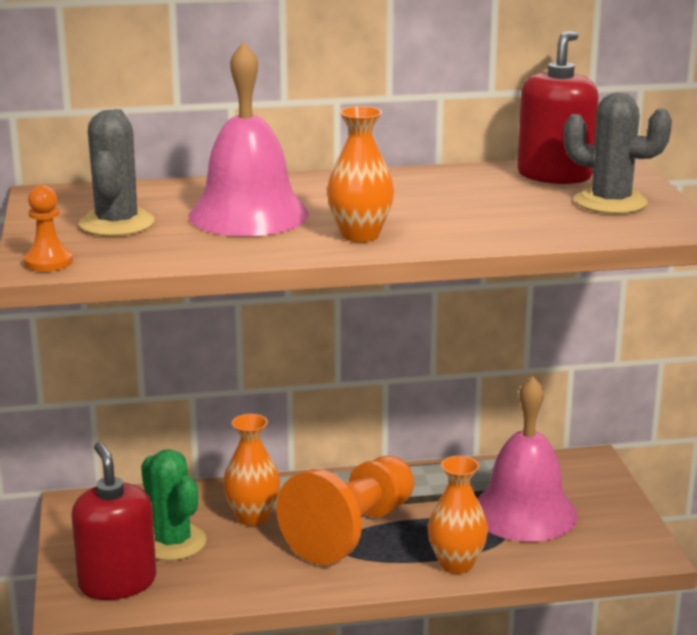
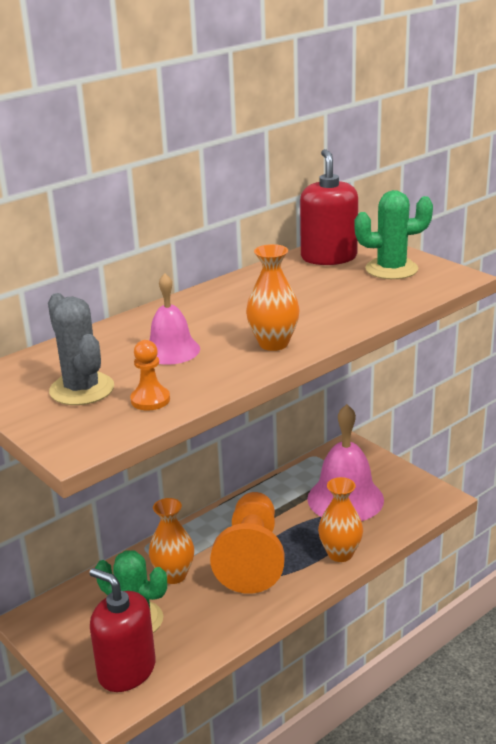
camera: 30 degrees left, 5 degrees up
(48, 262) = (78, 443): orange pawn -> orange pawn (150, 400)
(248, 215) = (171, 350): pink bell -> pink bell, size x0.59
(610, 202) = (391, 269): grey cactus -> green cactus

